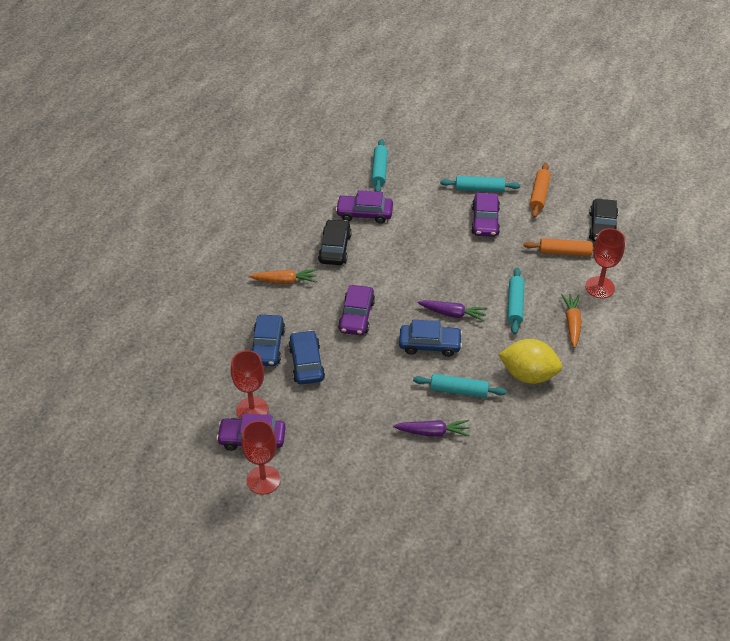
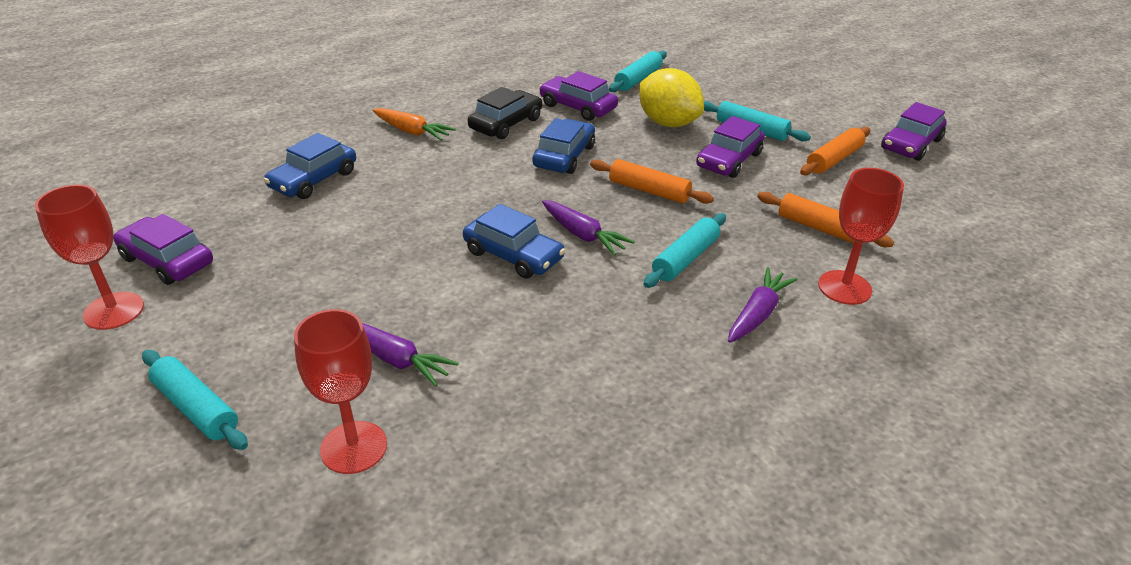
camera: 30 degrees right, 10 degrees down
(252, 410) = (210, 232): red goblet -> red goblet (353, 447)
(306, 363) = (335, 212): blue car -> blue car (564, 156)
(356, 316) = (454, 191): purple car -> purple car (911, 144)
(459, 390) = (494, 324): turquoise rolling pin -> turquoise rolling pin (196, 408)
(461, 265) = (649, 191): none -> orange rolling pin
(528, 375) = (622, 350): yellow lemon -> yellow lemon (668, 123)
(572, 323) = (758, 314): orange carrot -> purple carrot
(602, 227) = (907, 222): black car -> none

